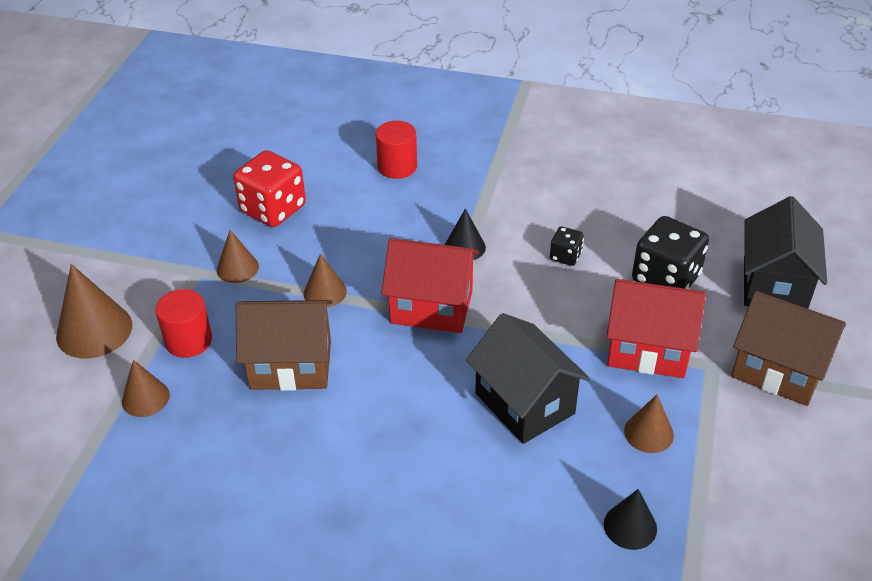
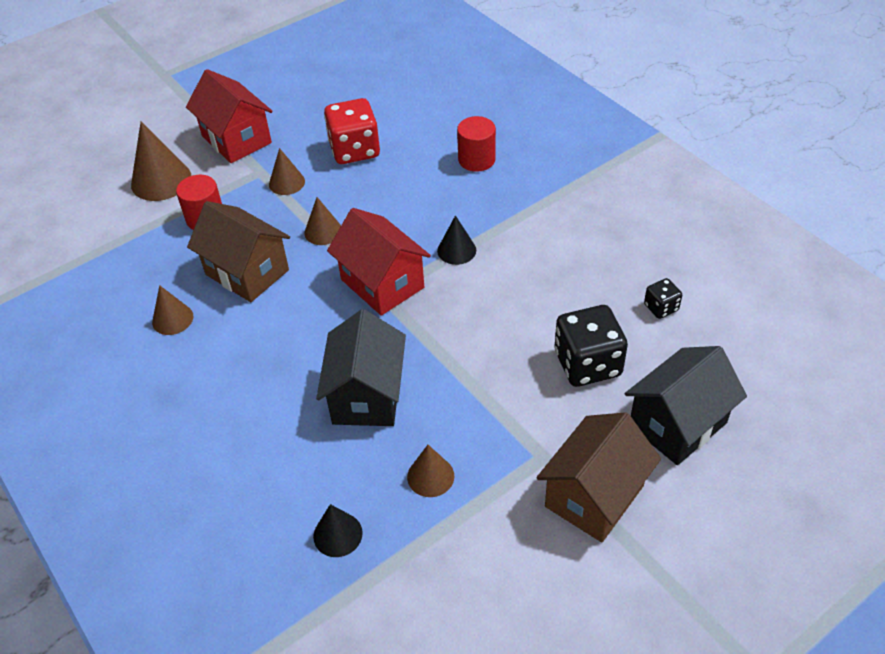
camera: 40 degrees right, 5 degrees up
(145, 398) = (143, 244): brown cone -> brown cone (172, 319)
(565, 256) = (526, 300): black dice -> black dice (661, 307)
(648, 349) = (505, 412): red house -> red house (236, 139)
(778, 370) = (594, 496): brown house -> brown house turned 60 degrees clockwise

